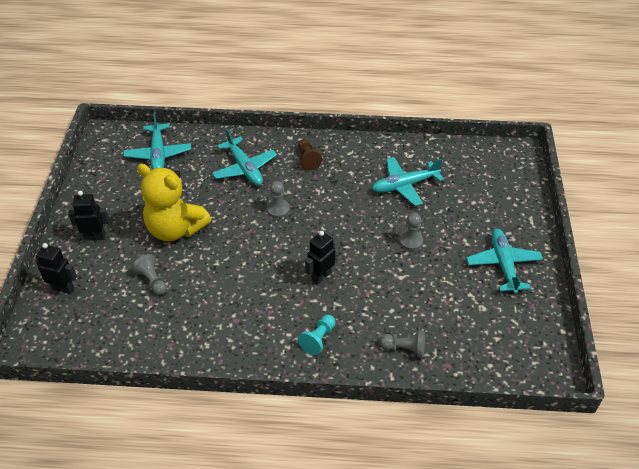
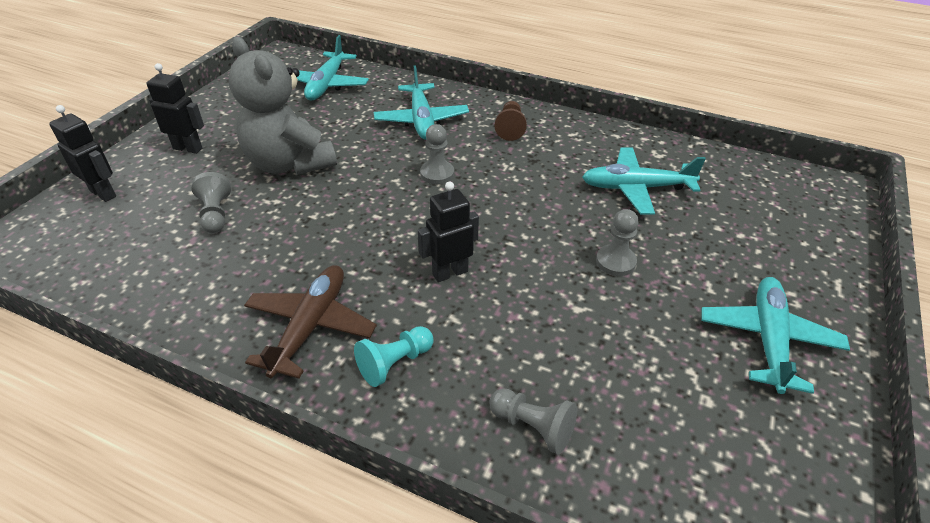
camera: 20 degrees right, 5 degrees down
(175, 229) = (289, 163): yellow teddy bear -> grey teddy bear
(260, 333) = (310, 326): none -> brown plane

